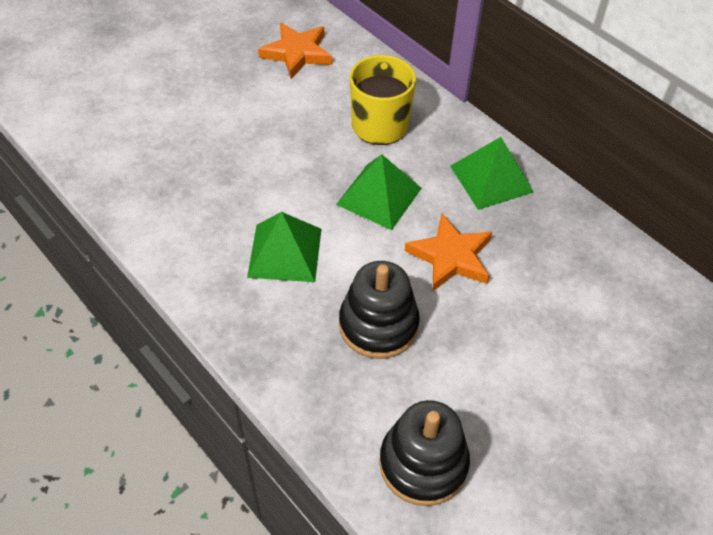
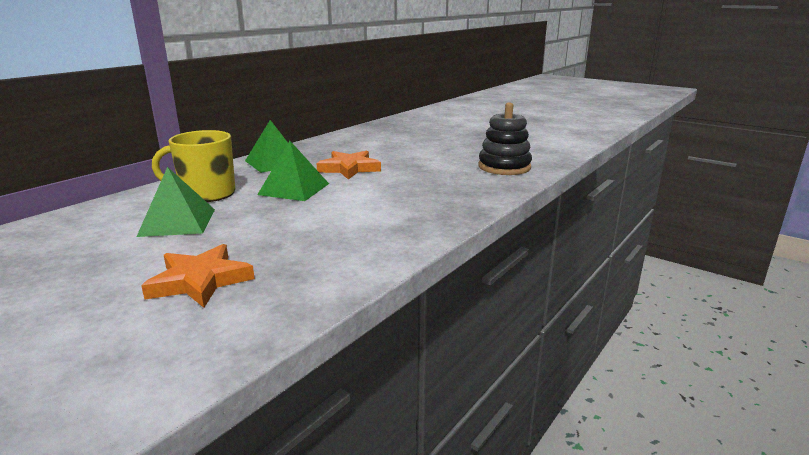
camera: 100 degrees left, 30 degrees down
(285, 252) = (362, 212): green pyramid -> green pyramid (178, 222)
(297, 53) = (75, 234): orange star -> orange star (200, 281)
(378, 325) = (416, 181): black stacking toy -> none

